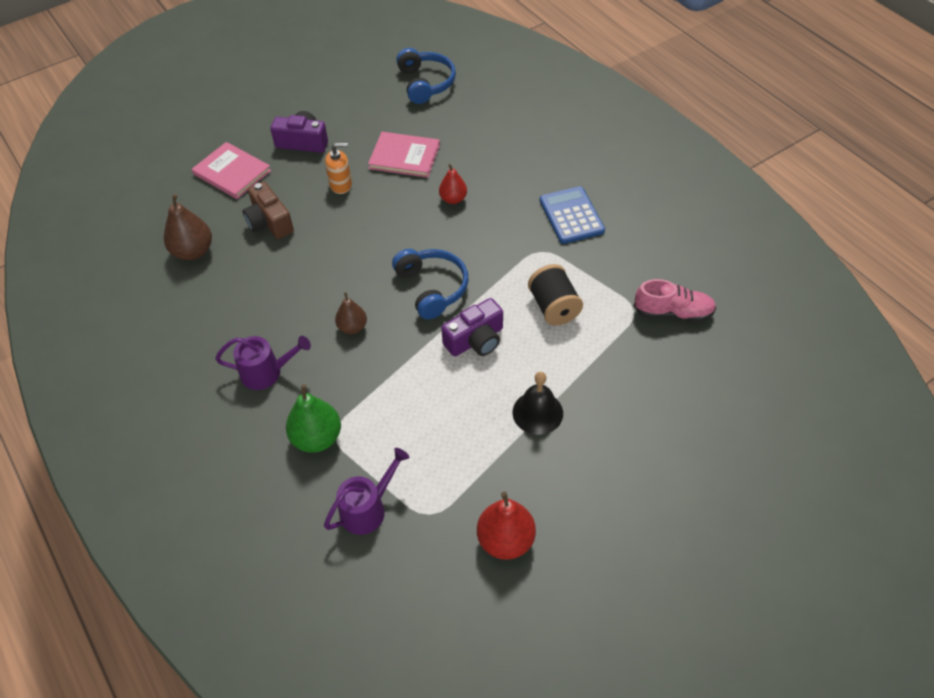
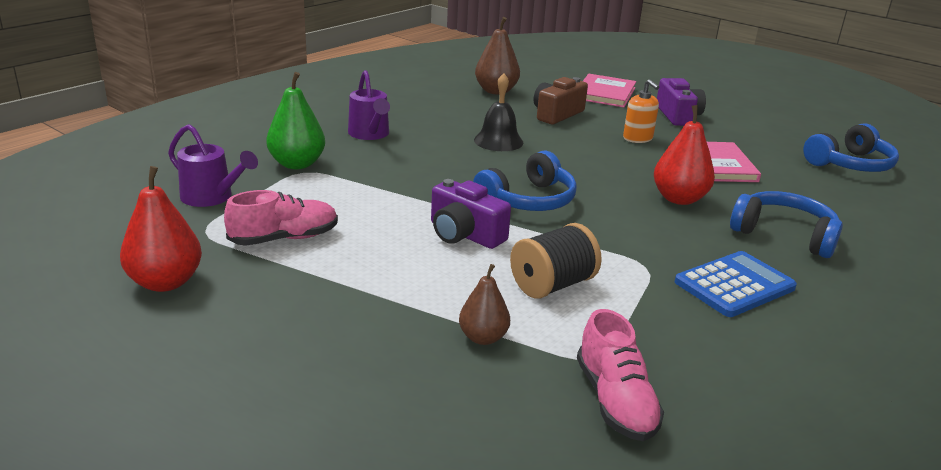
camera: 70 degrees right, 25 degrees down
(352, 327) = (445, 165): brown pear -> brown pear (483, 338)
(453, 199) = (679, 199): red pear -> red pear, size x1.58
(455, 457) = (284, 238): none -> pink shoe
(516, 165) = (784, 235): none -> blue headphones
(537, 412) = (366, 288): black bell -> black bell (498, 141)

